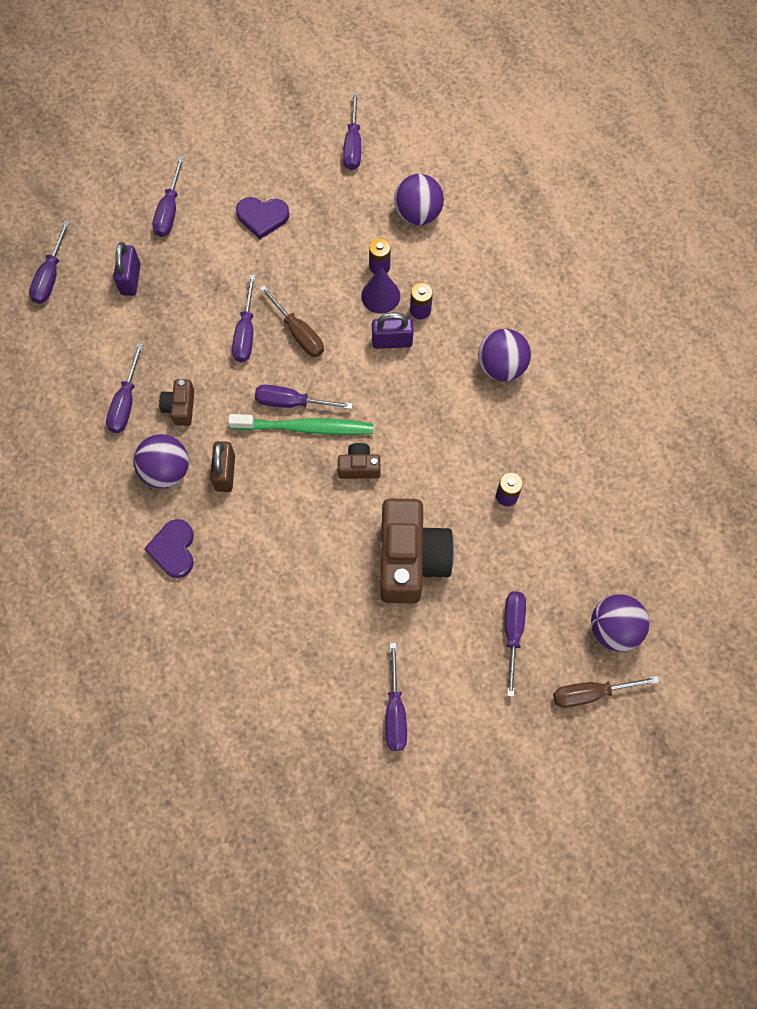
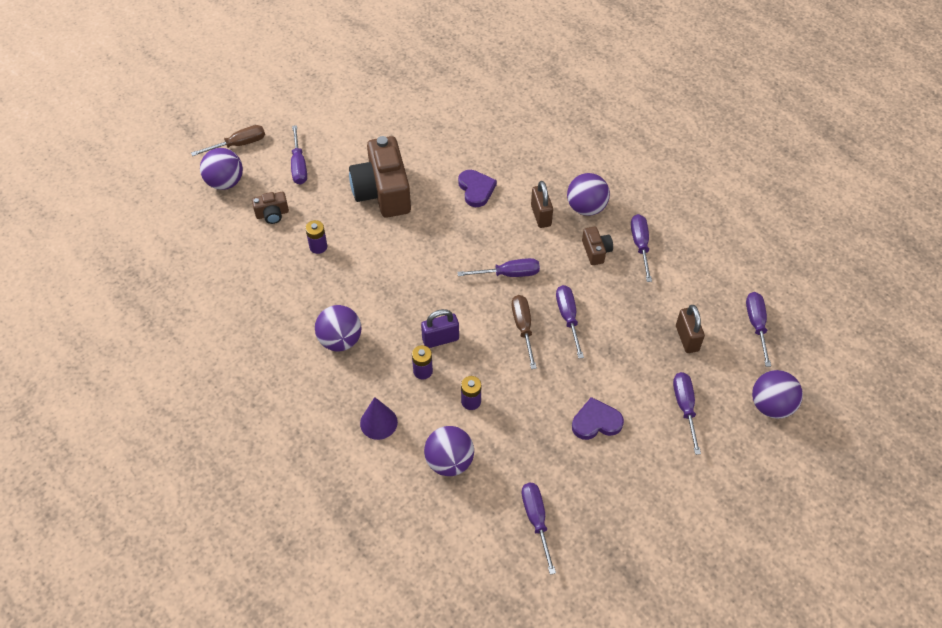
camera: 165 degrees right, 15 degrees down
(84, 192) = (771, 405): none -> purple ball
(130, 279) = (687, 338): purple padlock -> brown padlock
(173, 549) = (557, 162): purple heart -> purple heart (476, 189)
(298, 333) = (523, 328): brown screwdriver -> brown screwdriver turned 45 degrees clockwise
(305, 428) = (491, 258): green toothbrush -> none
(359, 467) = (439, 241): brown camera -> brown camera (272, 214)
(380, 296) = (462, 375): purple cone -> purple cone (378, 422)
(395, 711) = (371, 110): purple screwdriver -> none

